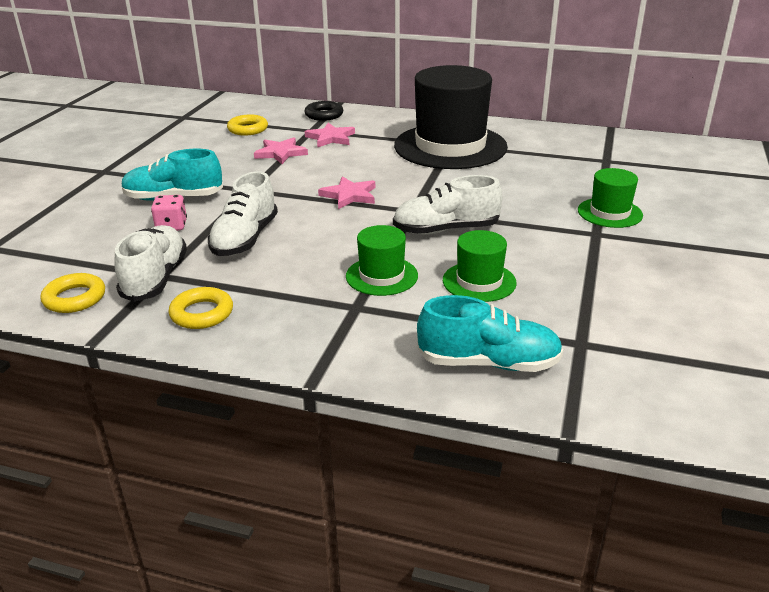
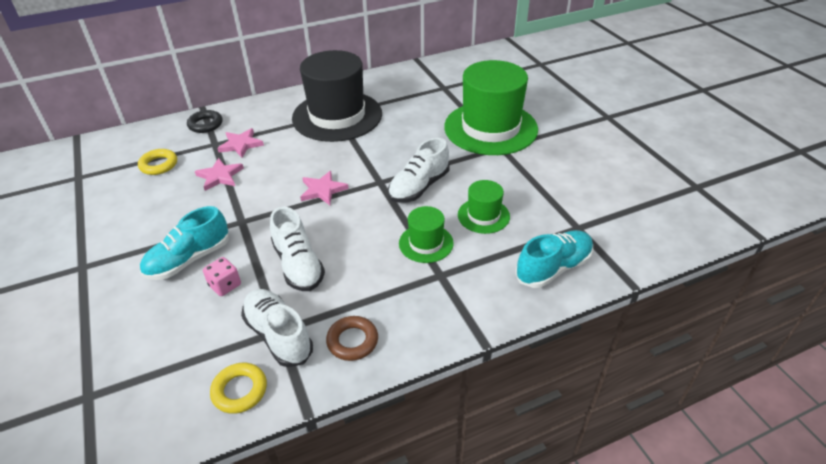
camera: 40 degrees left, 10 degrees up
(202, 313) = (352, 341): yellow ring -> brown ring
(610, 213) = (490, 128): green hat -> green hat, size x2.13

